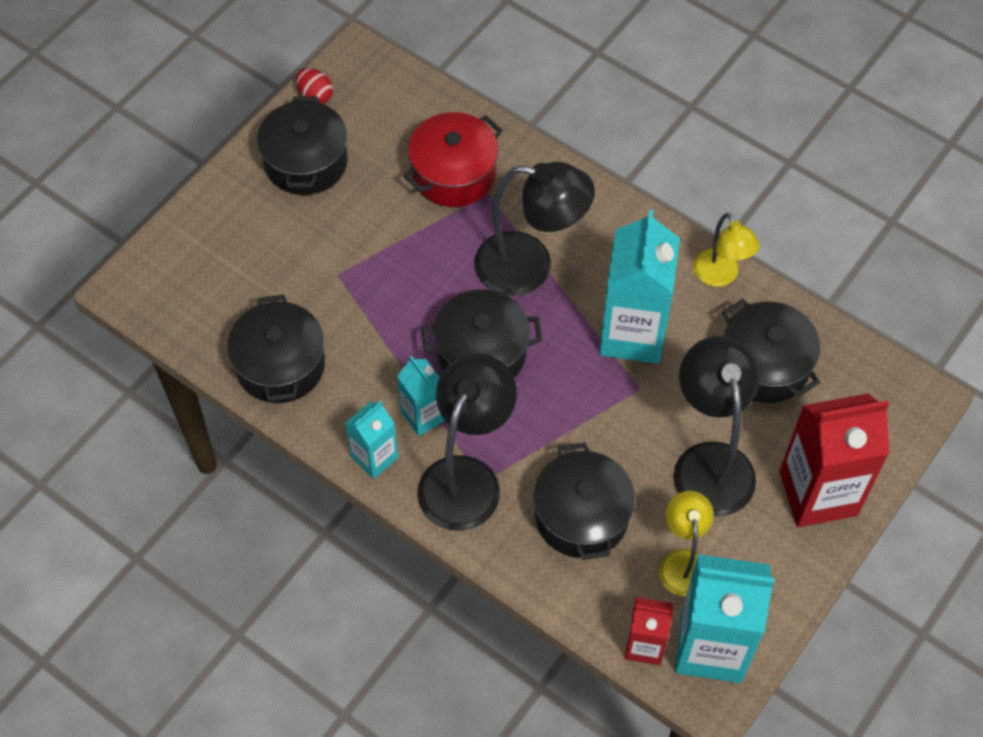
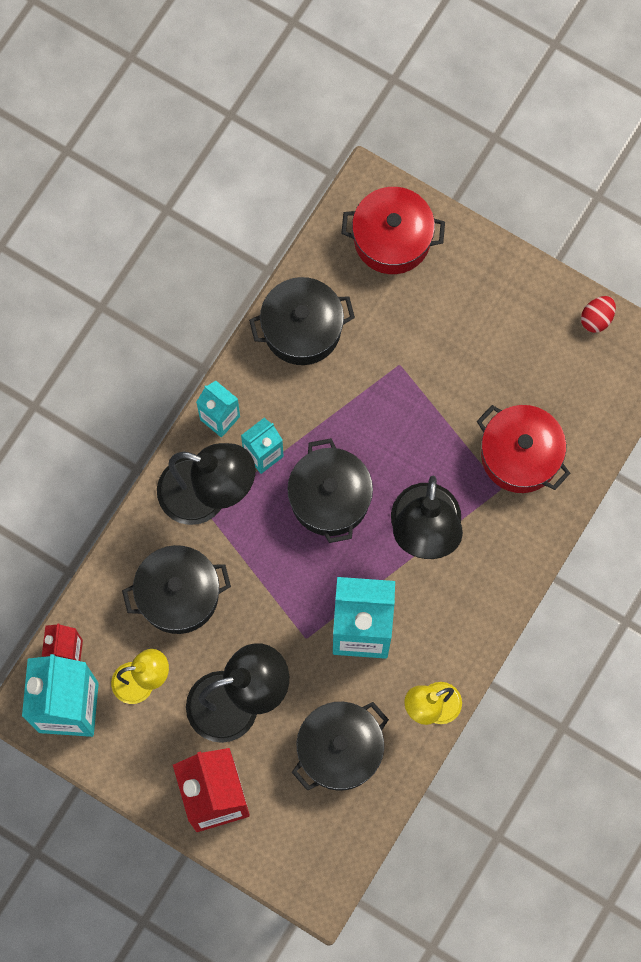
camera: 85 degrees right, 15 degrees up
(191, 269) = (392, 239): none -> red pot
(306, 162) = (518, 320): black pot -> none

